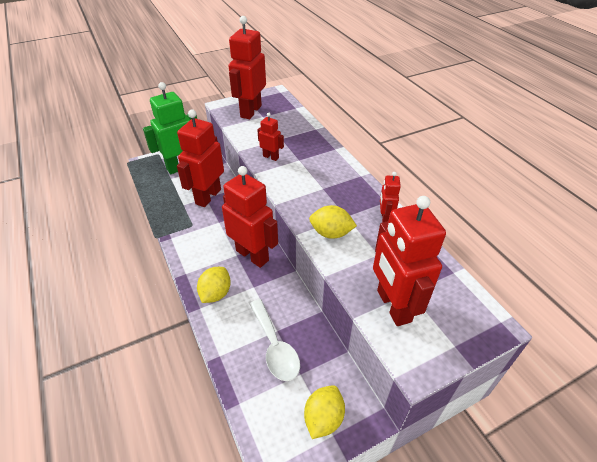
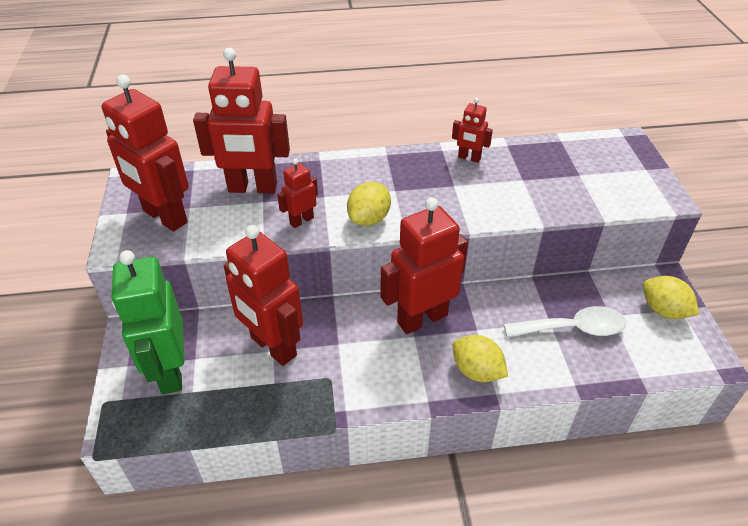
camera: 70 degrees left, 0 degrees up
(331, 233) = (478, 204): yellow lemon -> yellow lemon (369, 219)
(393, 306) = (595, 190): red robot -> red robot (252, 188)

